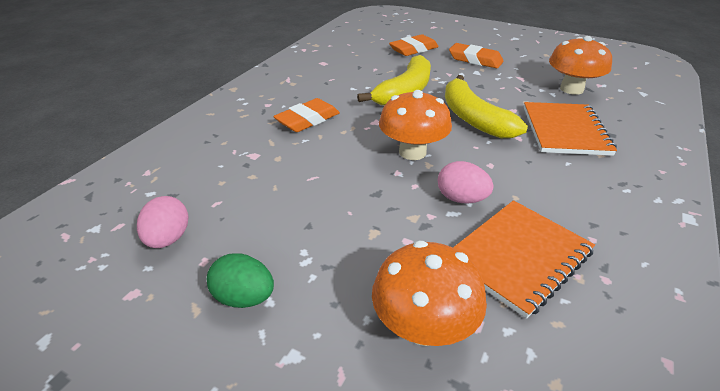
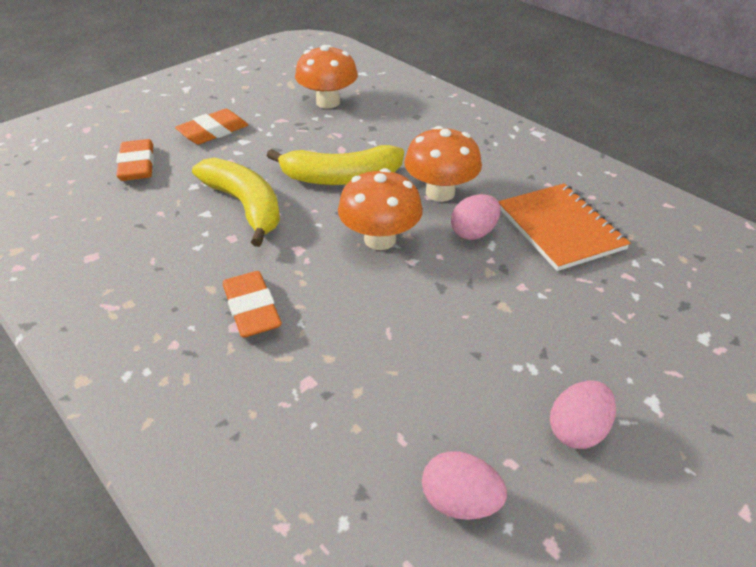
camera: 70 degrees left, 5 degrees up
(244, 297) = (577, 429): green egg -> pink egg
(423, 327) = (628, 307): orange mushroom -> orange mushroom (440, 192)
(565, 131) = (397, 135): orange notebook -> none

